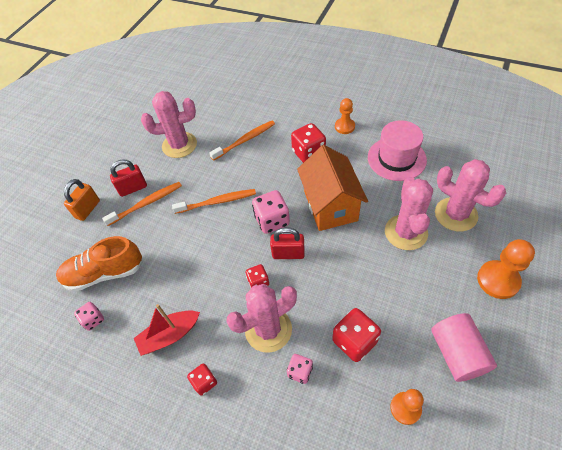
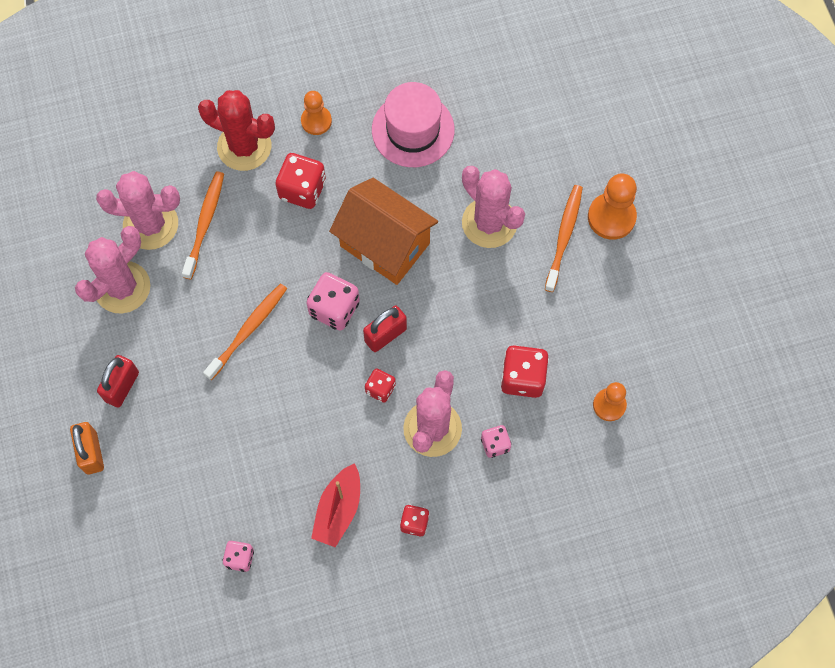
camera: 45 degrees left, 15 degrees up
(104, 273) = (198, 505): orange shoe -> none
(147, 203) = (161, 392): orange toothbrush -> orange toothbrush (564, 236)
(296, 118) = (244, 147): none -> red cactus
(456, 214) = (525, 165): pink cactus -> pink cactus (150, 224)
(457, 353) = (620, 321): pink cylinder -> none

